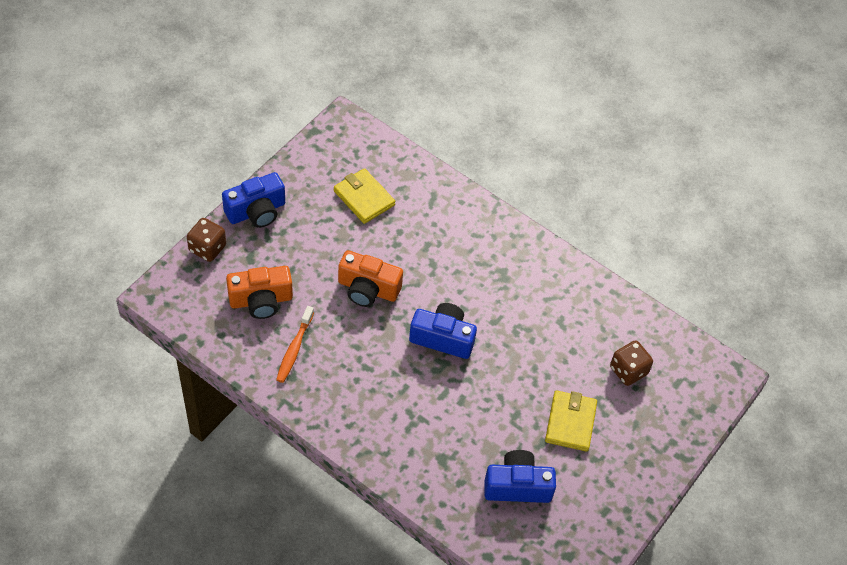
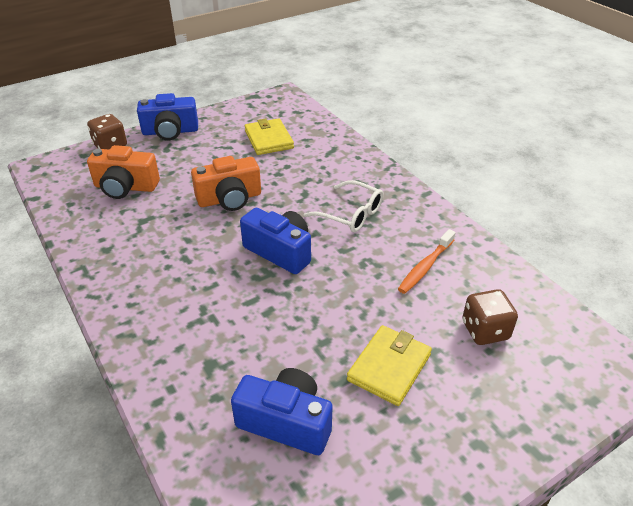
camera: 25 degrees right, 15 degrees down
(294, 349) = (126, 228): orange toothbrush -> orange toothbrush (425, 267)
(368, 289) = (229, 199): orange camera -> orange camera turned 60 degrees counterclockwise
(484, 279) = (351, 214): none -> white glasses

